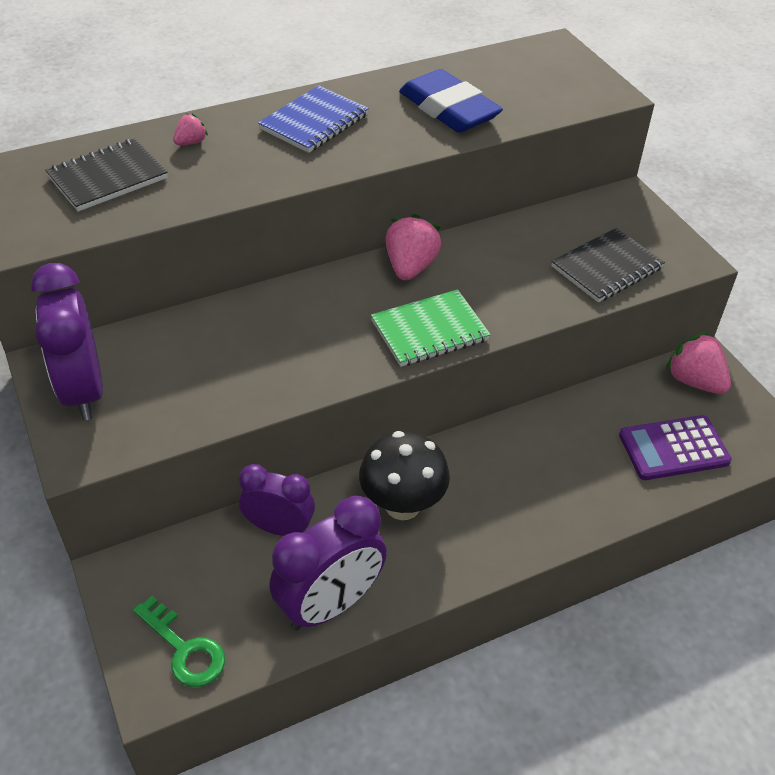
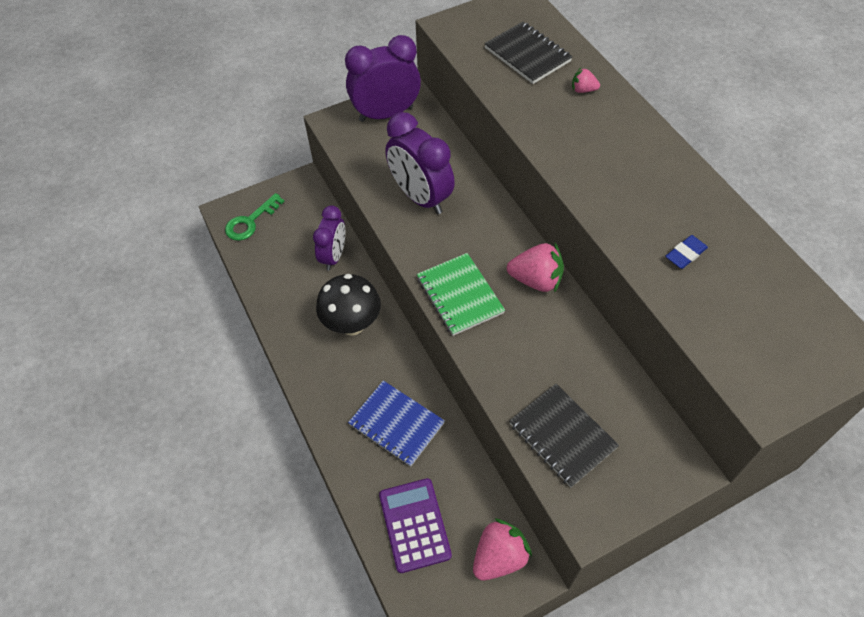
camera: 90 degrees right, 10 degrees up
(191, 142) = (583, 90): pink strawberry -> pink strawberry turned 150 degrees clockwise
(314, 122) = (633, 159): blue notebook -> blue notebook (396, 424)
(330, 604) = (275, 289): purple clock -> purple clock (420, 197)
(449, 109) = (685, 254): blue eraser -> blue eraser, size x0.44

